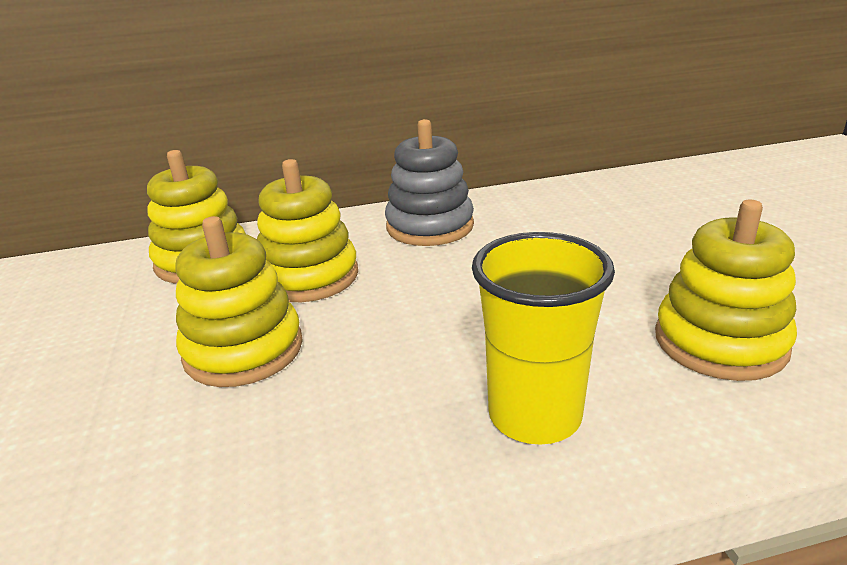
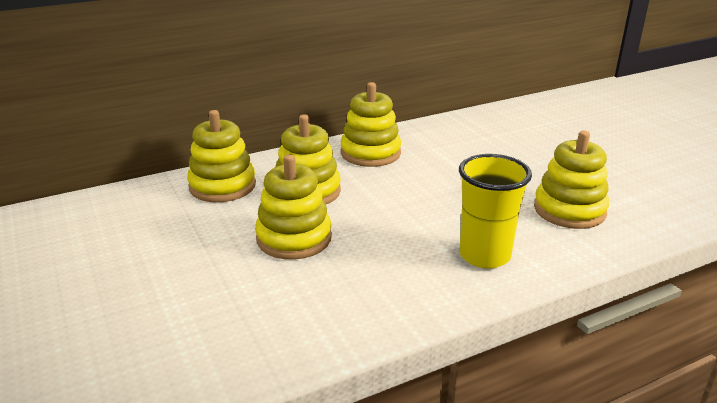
camera: 15 degrees left, 0 degrees up
(430, 226) = (370, 153): grey stacking toy -> yellow stacking toy

